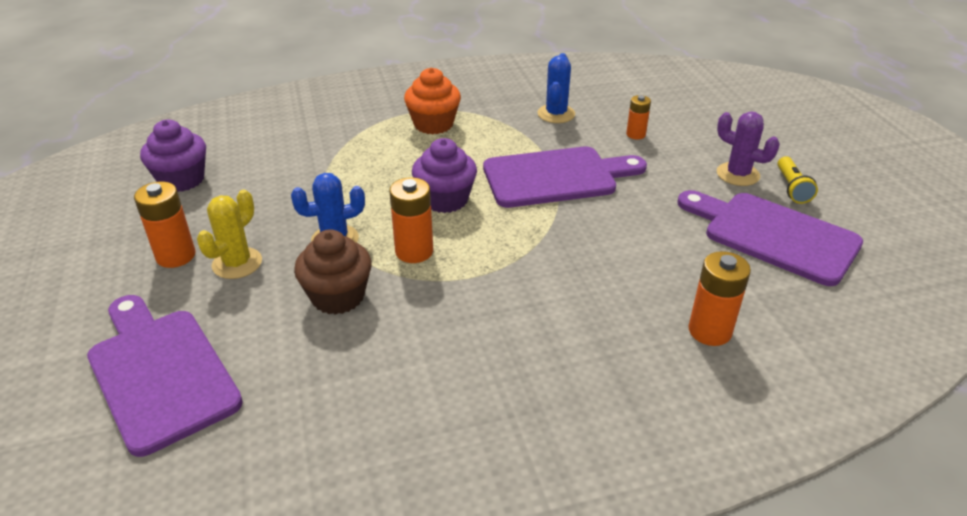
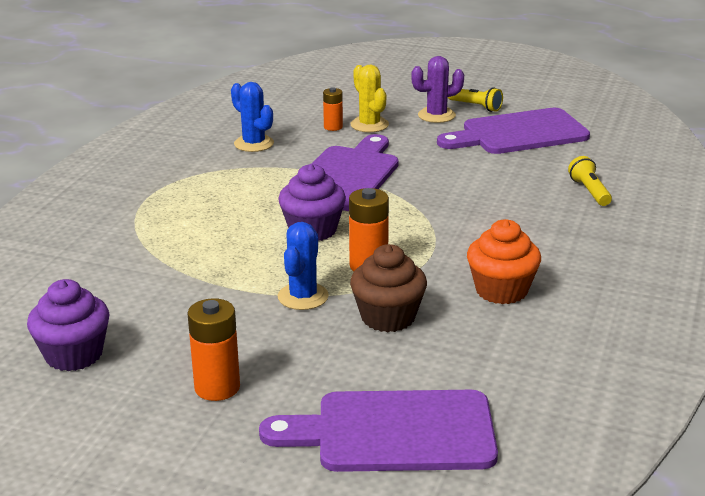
camera: 55 degrees left, 10 degrees down
(237, 263) = (275, 355): yellow cactus -> yellow cactus (369, 125)
(433, 124) = (183, 198): orange cupcake -> orange cupcake (501, 290)
(709, 331) = (589, 191): orange battery -> yellow flashlight

